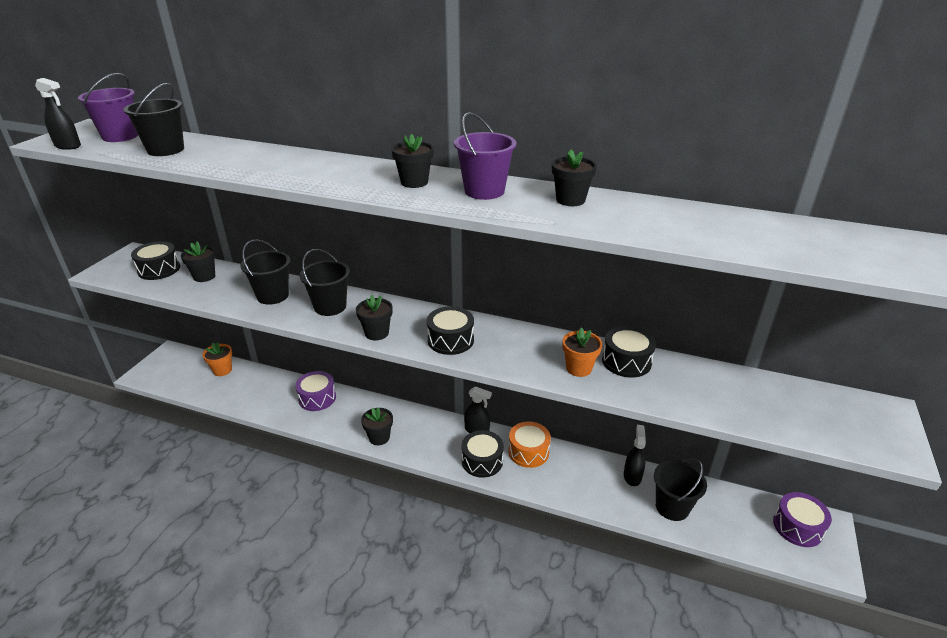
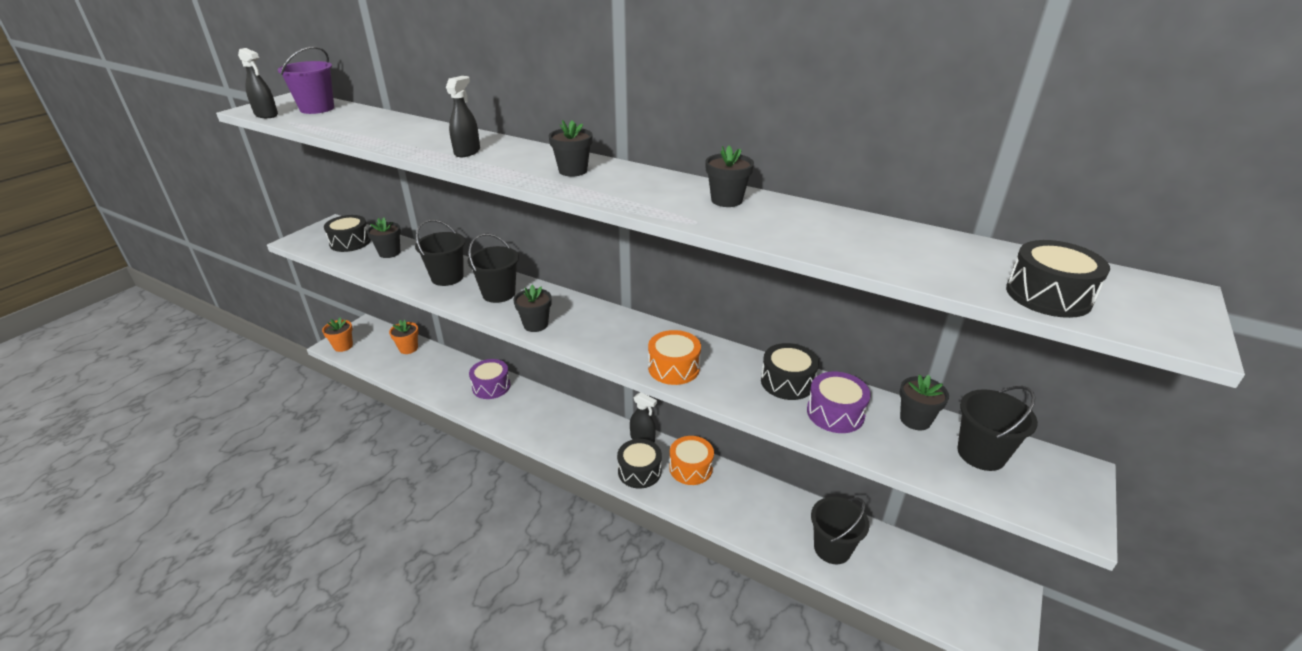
camera: 10 degrees right, 0 degrees up
(166, 150) = (351, 124): black bucket -> black bucket (981, 454)
(379, 437) = (541, 433): black flower pot -> black flower pot (915, 420)
(450, 340) = (607, 339): black drum -> black drum (1048, 295)
(484, 191) = (640, 185): purple bucket -> none
(521, 360) = (674, 368): none -> orange drum
(579, 368) = (732, 383): orange flower pot -> orange flower pot (343, 346)
(632, 476) = (796, 509): black spray bottle -> black spray bottle (467, 152)
(797, 527) = (972, 591): purple drum -> purple drum (835, 413)

